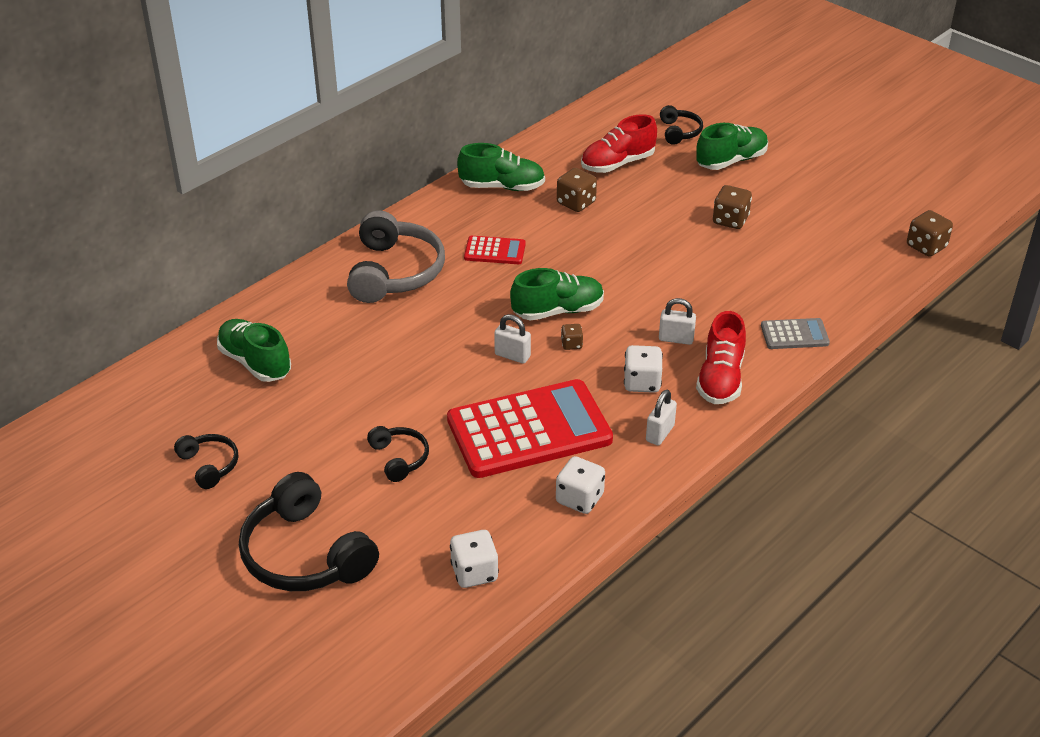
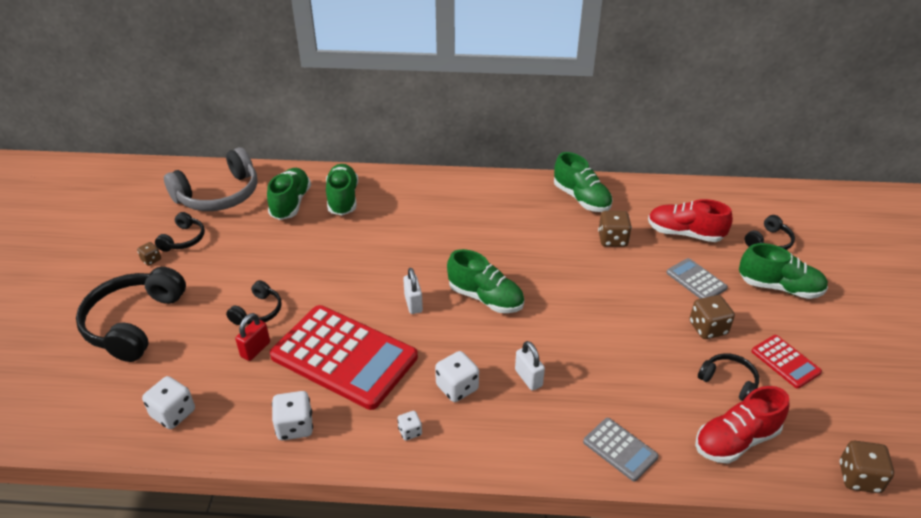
camera: 50 degrees right, 0 degrees up
(299, 324) = (343, 199): none -> green shoe
(394, 272) = (436, 205): grey headphones -> grey headphones (219, 195)
(451, 482) = (255, 349): none -> red padlock
(495, 251) = (511, 234): red calculator -> red calculator (785, 362)
(571, 344) = (458, 325): brown dice -> brown dice (151, 260)
(660, 433) = (410, 431): white padlock -> white dice
(675, 193) = (696, 280): none -> grey calculator
(720, 379) = (511, 432): red shoe -> red shoe (736, 440)
(790, 245) = (729, 381): none -> black headphones

